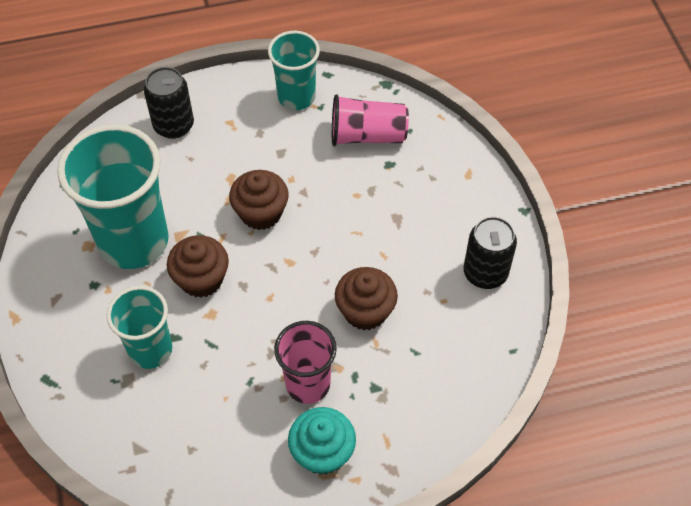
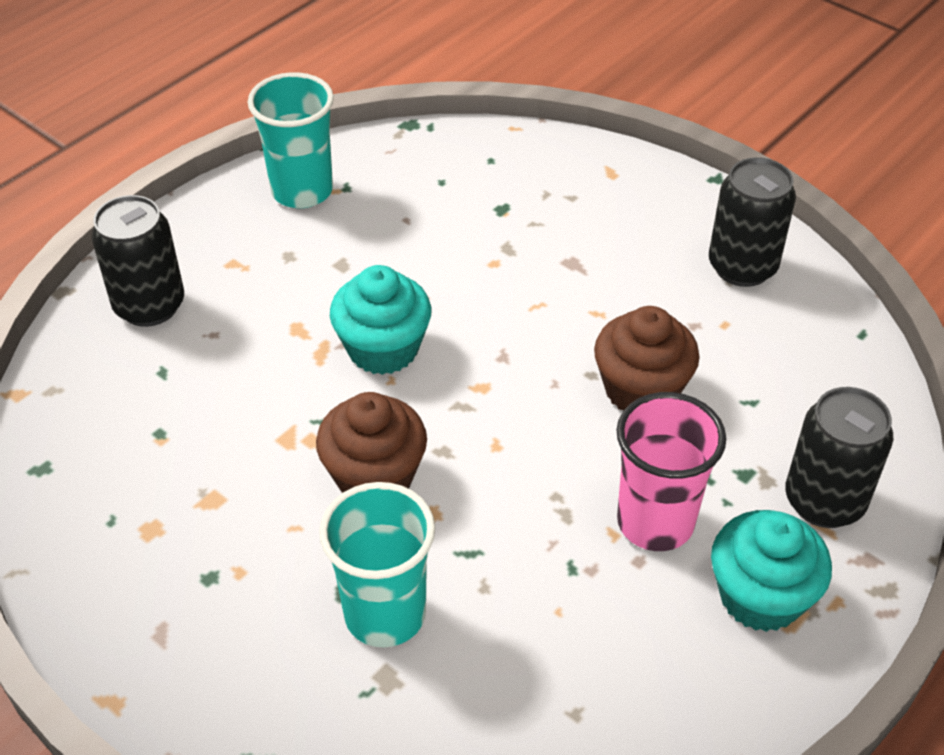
camera: 35 degrees left, 10 degrees down
(133, 241) = (222, 483): turquoise cup -> none
(261, 213) = (383, 349): brown cupcake -> turquoise cupcake
(367, 135) = (442, 190): pink cup -> none
(399, 427) = (824, 501): none -> black can

